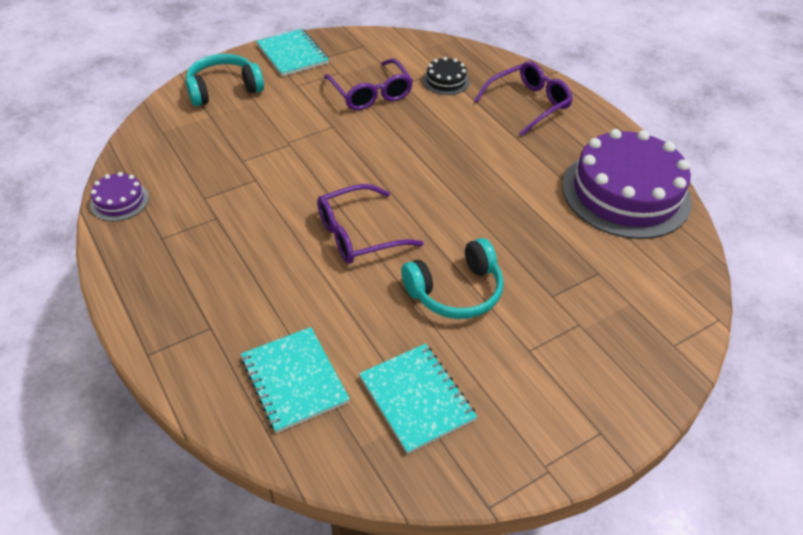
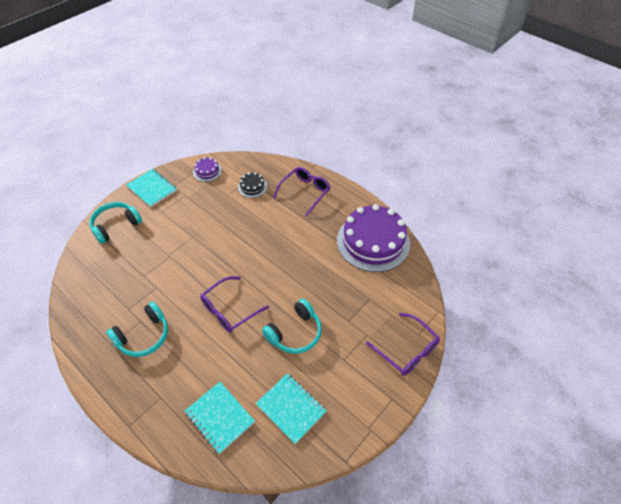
camera: 15 degrees left, 5 degrees up
(119, 201) = (75, 325): purple cake -> purple cake (207, 171)
(214, 238) = (143, 336): none -> turquoise headphones
(371, 94) = (210, 207): purple glasses -> purple glasses (407, 350)

